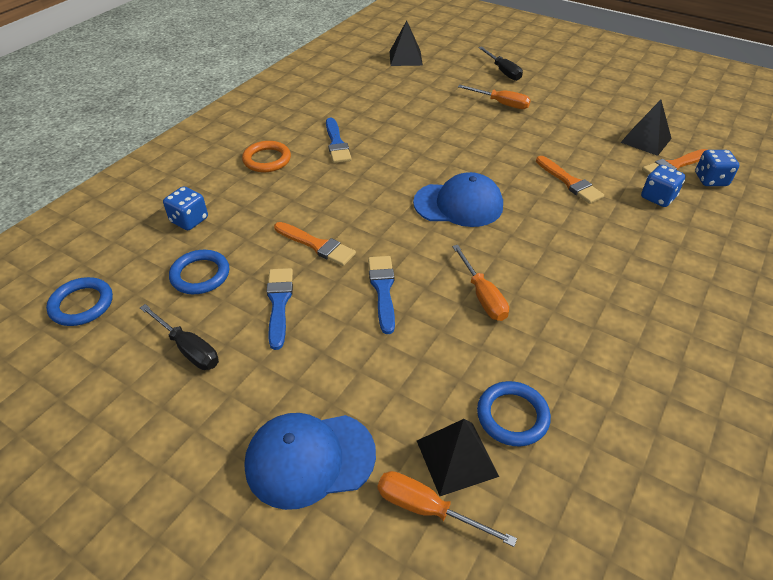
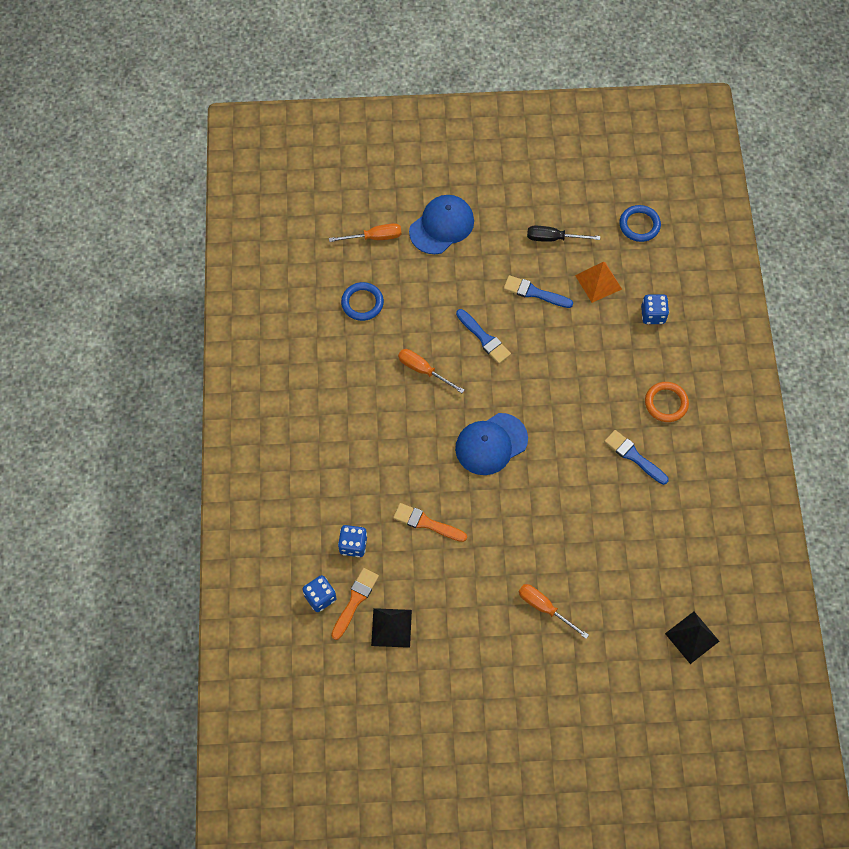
camera: 145 degrees right, 20 degrees up
(200, 275) = (598, 282): blue ring -> orange pyramid
(279, 303) = (534, 292): blue brush -> blue brush turned 150 degrees clockwise
(317, 245) = (553, 347): orange brush -> none
(456, 458) = (376, 266): black pyramid -> none
(501, 104) = (544, 608): orange screwdriver -> orange screwdriver turned 45 degrees clockwise
(503, 71) = (580, 674): black screwdriver -> none

